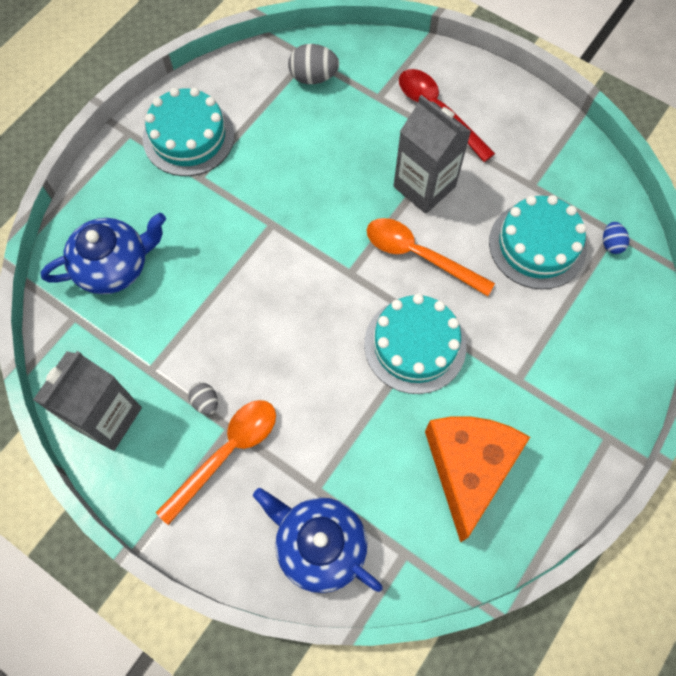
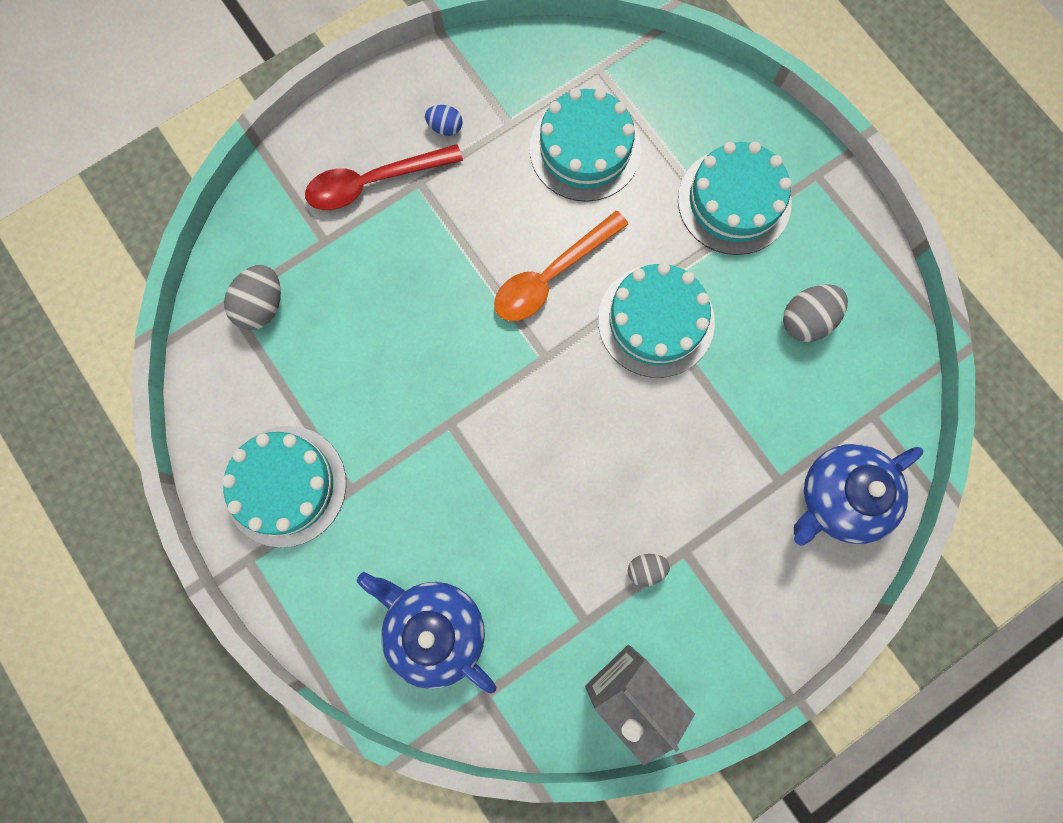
camera: 70 degrees left, 10 degrees up
(114, 266) = (434, 629): blue teapot -> blue teapot turned 45 degrees counterclockwise
(226, 453) = (712, 563): orange spoon -> none
(424, 186) = (467, 236): grey carton -> none
(468, 468) = (806, 320): orange cheese -> grey egg
(549, 374) = (734, 201): none -> turquoise cake
(611, 244) = (611, 76): blue egg -> blue egg (445, 127)

